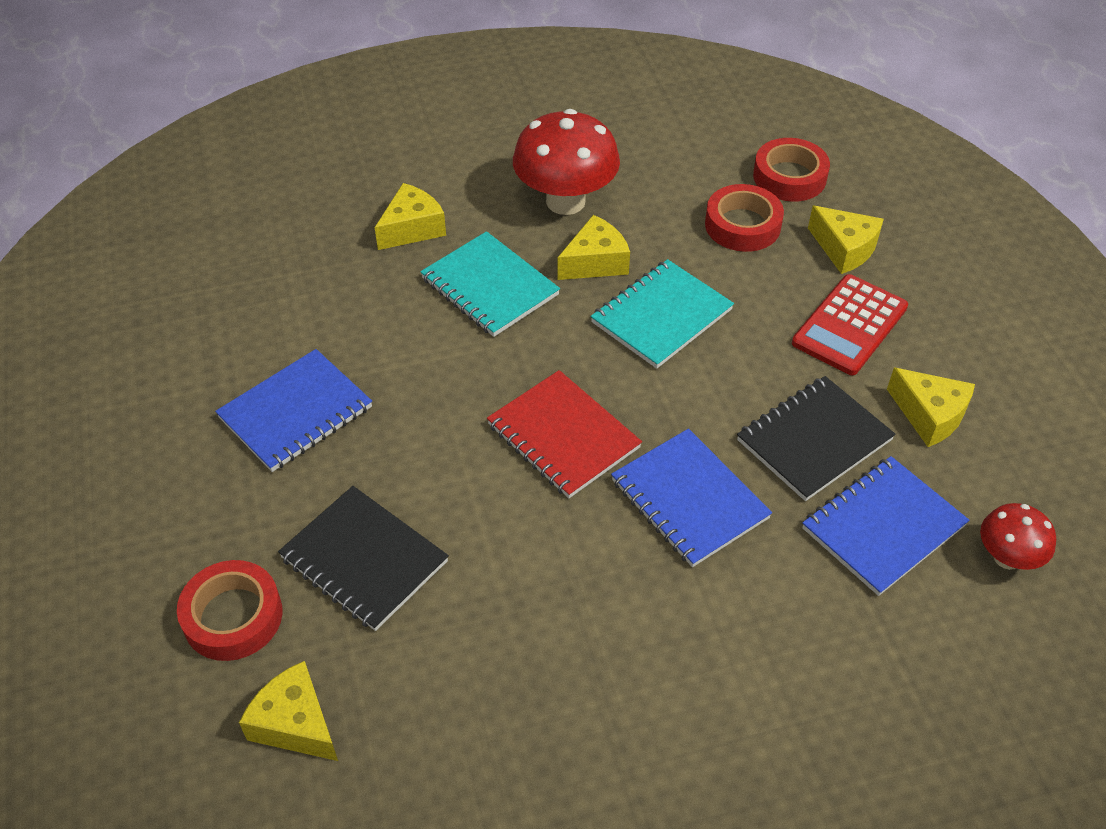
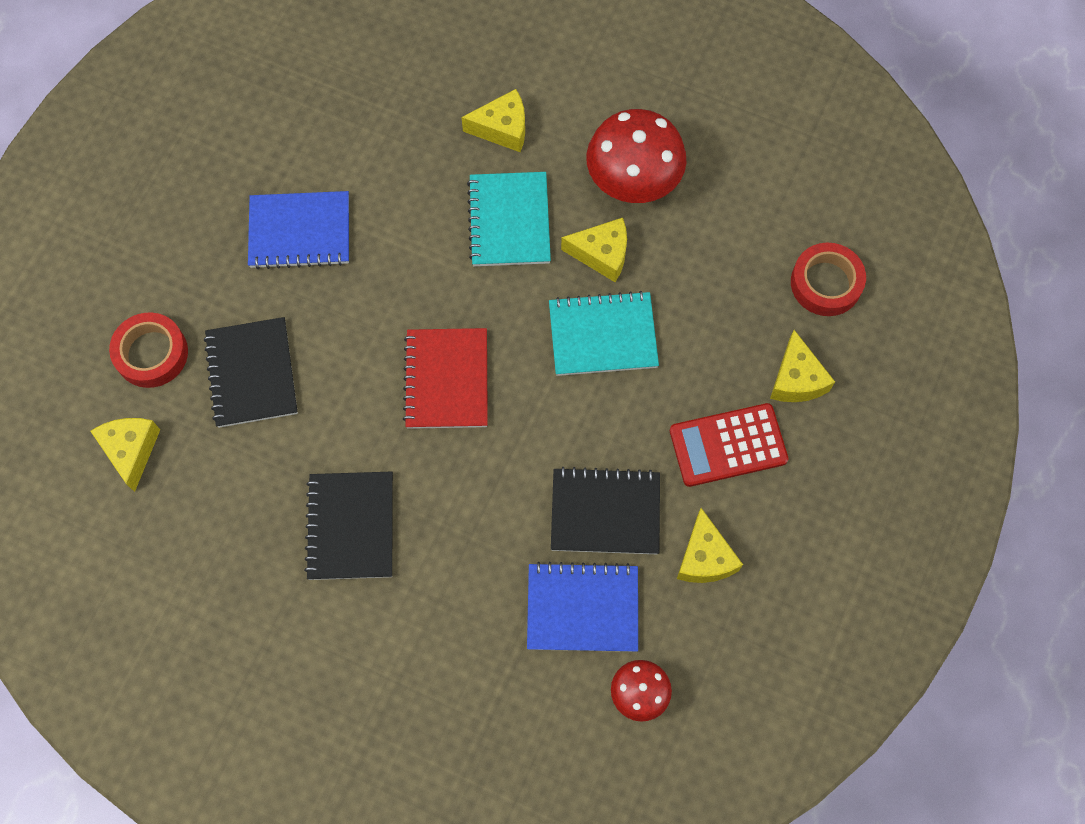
camera: 40 degrees right, 20 degrees up
(603, 619) = (351, 526): none -> black notebook
(689, 499) = (480, 489): blue notebook -> none
(742, 225) = (742, 301): red tape -> none

